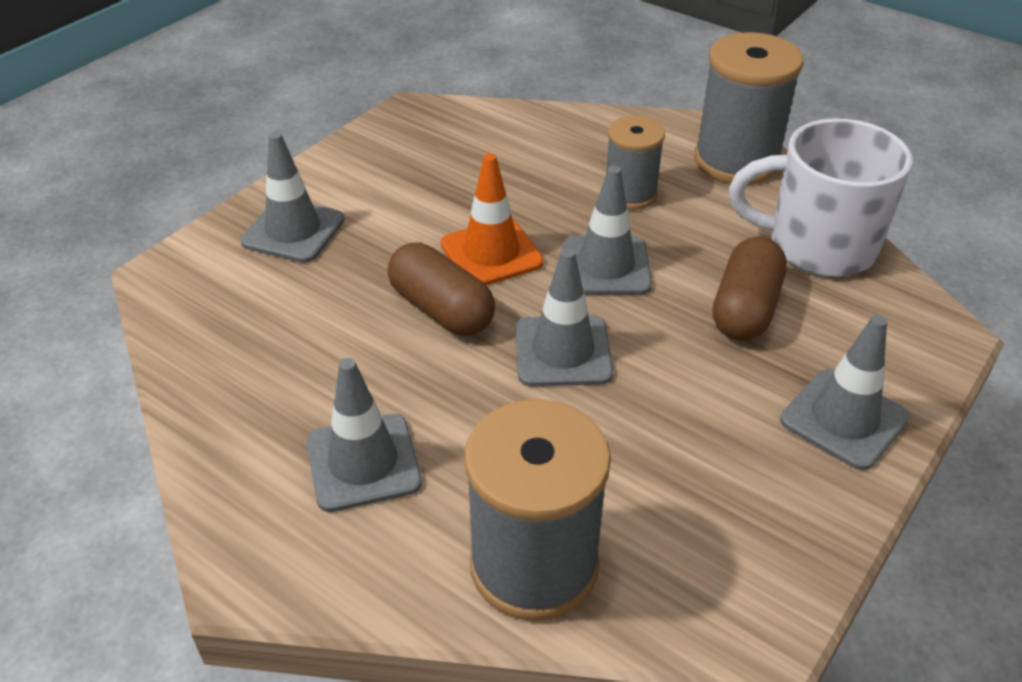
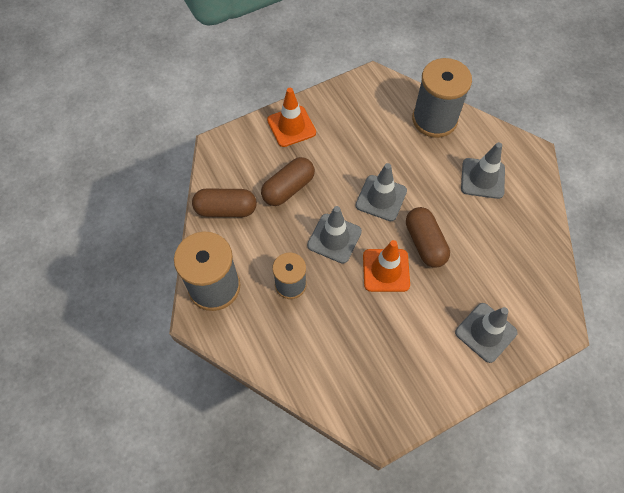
camera: 155 degrees left, 20 degrees up
(817, 246) = (226, 209): white mug -> brown capsule
(844, 419) = (291, 126): grey traffic cone -> orange traffic cone

